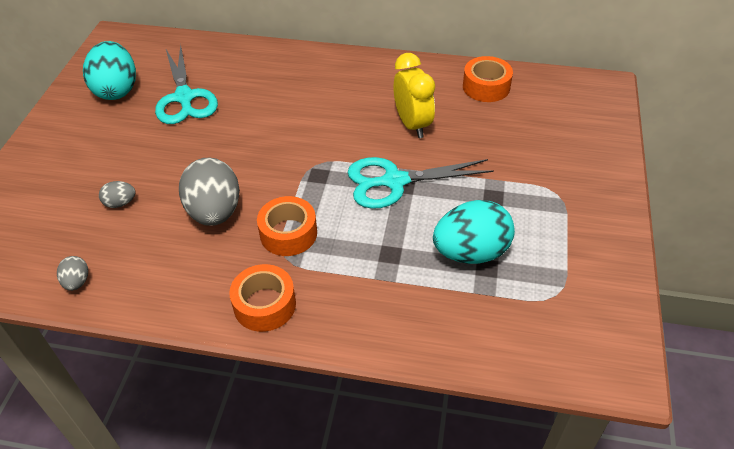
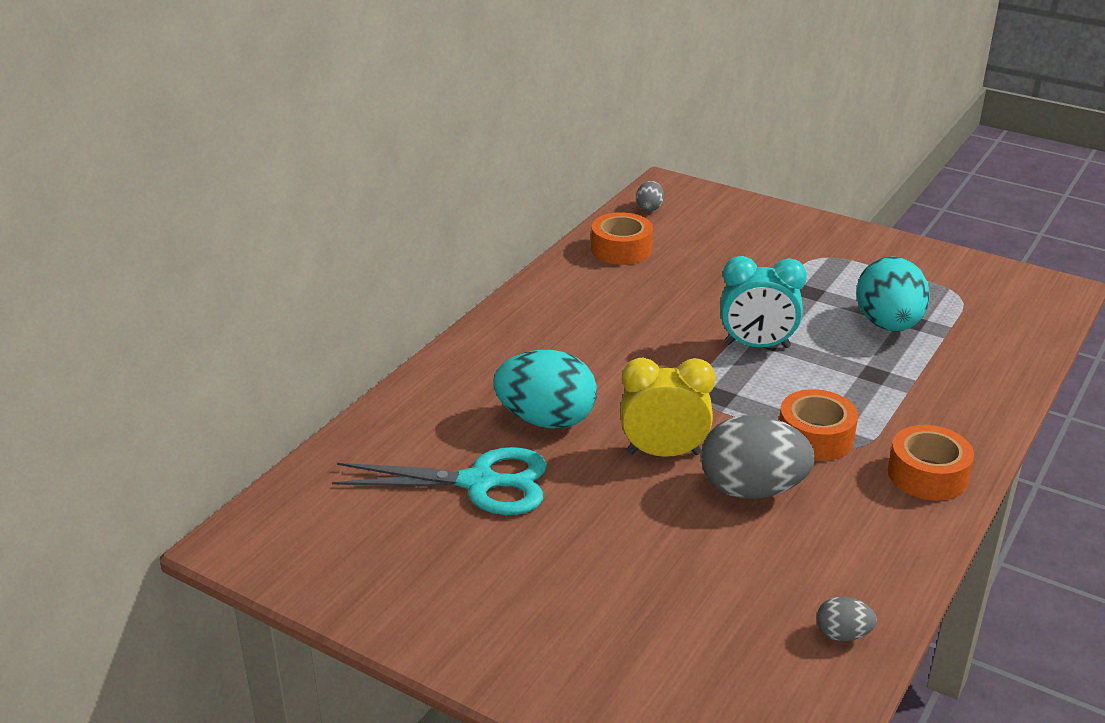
camera: 70 degrees left, 15 degrees down
(117, 90) = (406, 553): turquoise egg -> turquoise egg (546, 420)
(120, 203) = (695, 576): grey egg -> grey egg (649, 208)
(394, 181) = (757, 345): turquoise scissors -> turquoise clock
(412, 124) = (661, 311): yellow clock -> yellow clock (664, 453)

